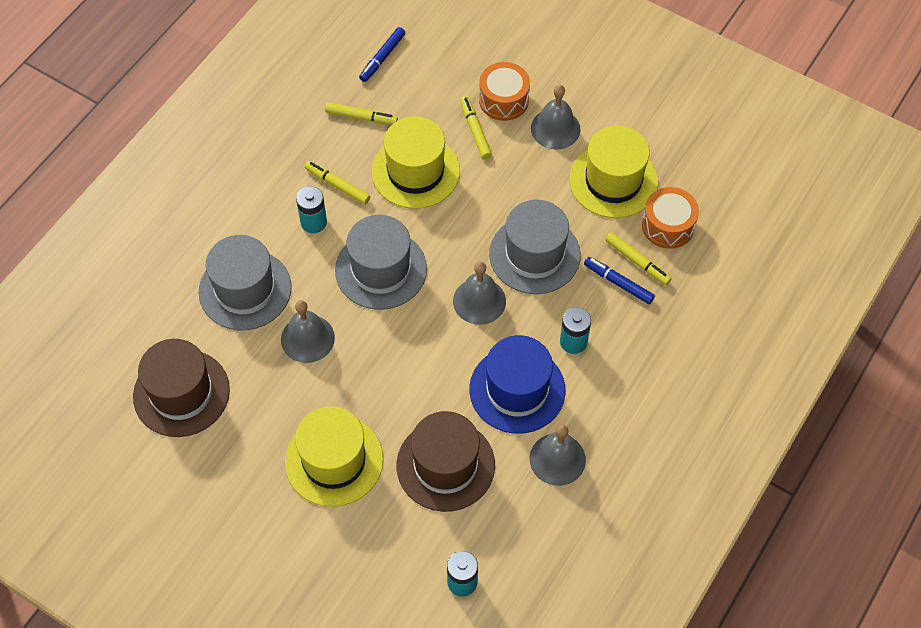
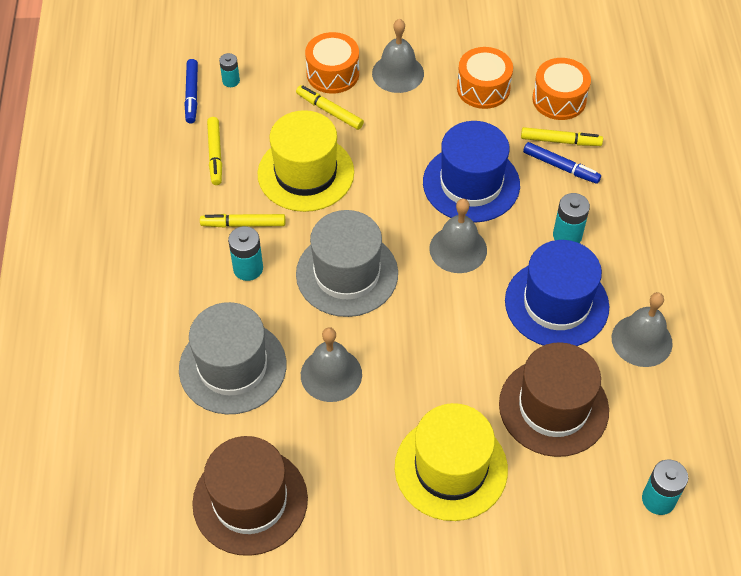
camera: 35 degrees left, 5 degrees down
(361, 117) = (215, 154): yellow marker -> yellow marker turned 105 degrees clockwise
(420, 62) = (231, 81): none -> turquoise battery
(534, 254) = (471, 183): grey hat -> blue hat
(613, 181) = (483, 88): yellow hat -> orange drum
(618, 283) = (561, 167): blue marker -> blue marker turned 150 degrees counterclockwise

